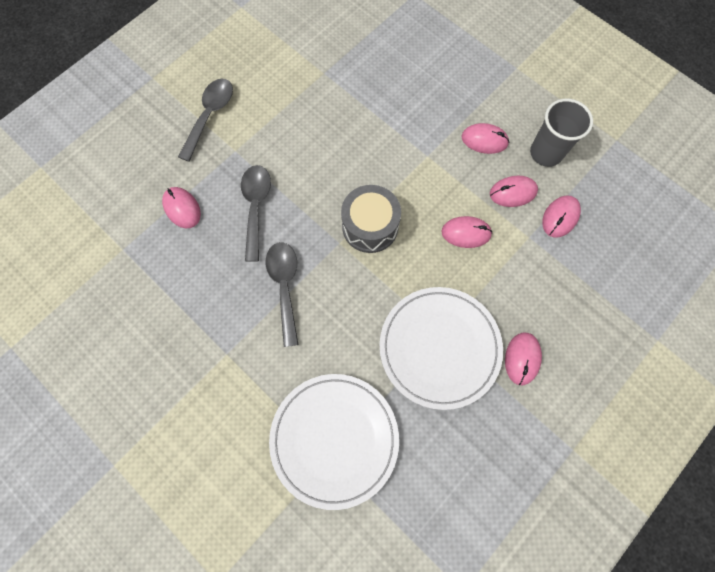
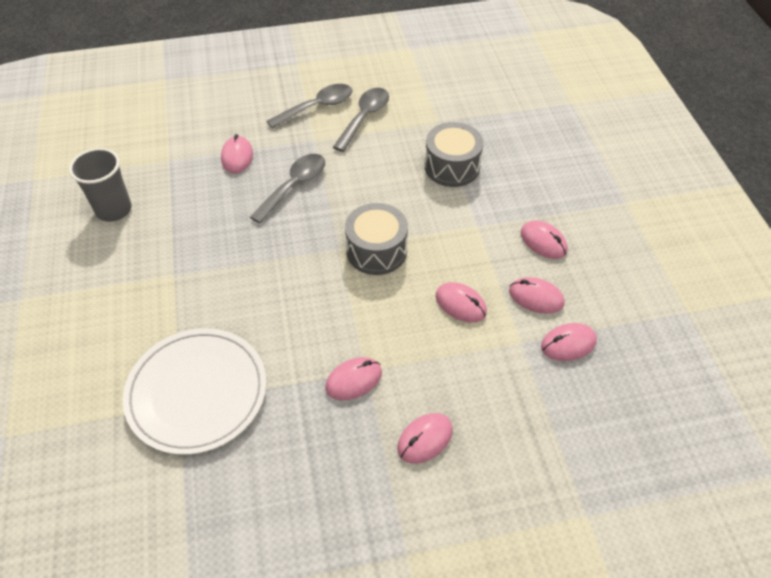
camera: 35 degrees right, 20 degrees down
(284, 287) = (264, 254): grey spoon -> grey spoon (364, 117)
(368, 111) = (452, 167): none -> grey drum
(439, 347) = (354, 380): white plate -> pink mouse
(546, 153) = (598, 283): grey cup -> grey cup (114, 210)

